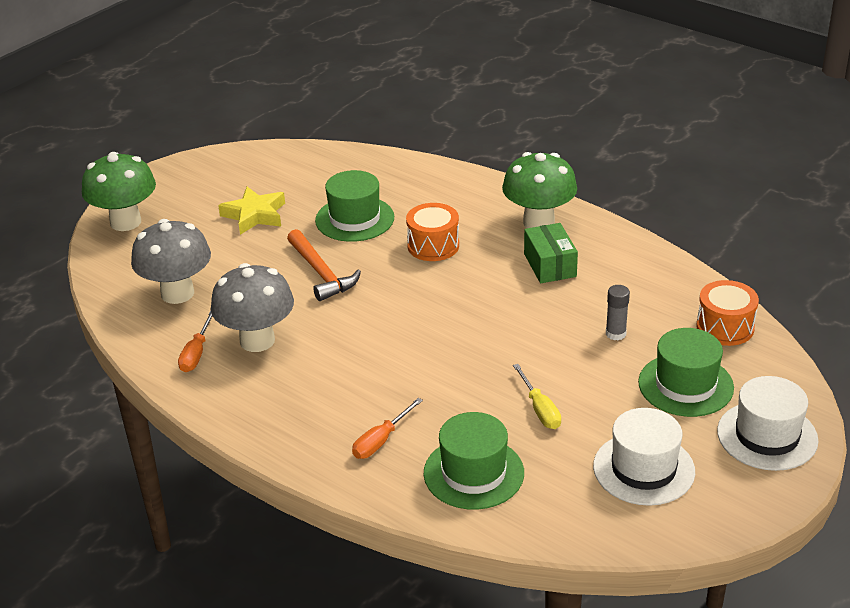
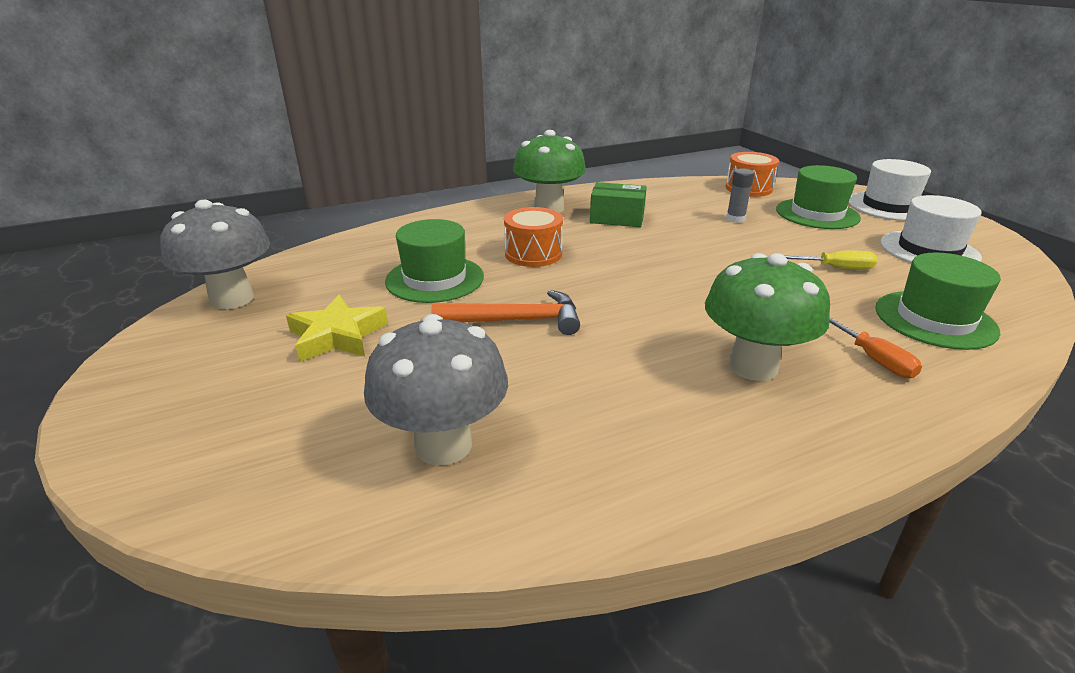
camera: 65 degrees left, 5 degrees down
(125, 222) = (178, 456): green mushroom -> green mushroom (752, 366)
(196, 353) = (616, 461): orange screwdriver -> none
(257, 340) = (621, 398): grey mushroom -> grey mushroom (232, 299)

